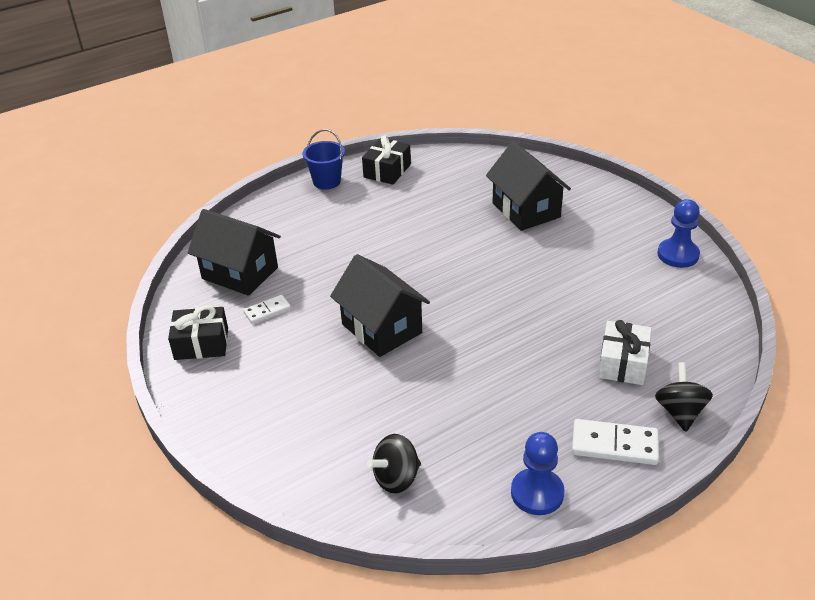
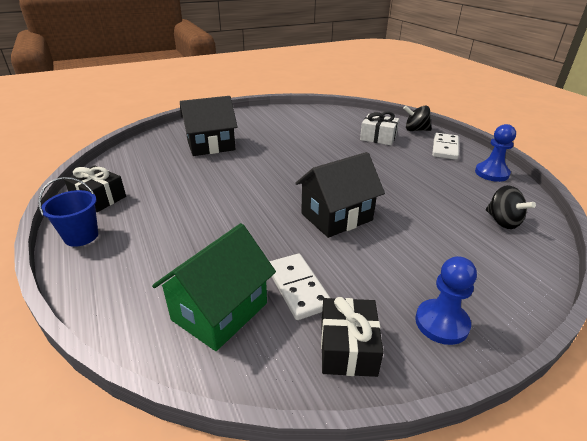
camera: 85 degrees left, 5 degrees down
(240, 273) = (220, 311): black house -> green house
(267, 311) = (298, 288): white domino -> white domino, size x1.63
(678, 255) = (284, 112): blue pawn -> blue pawn (441, 323)

